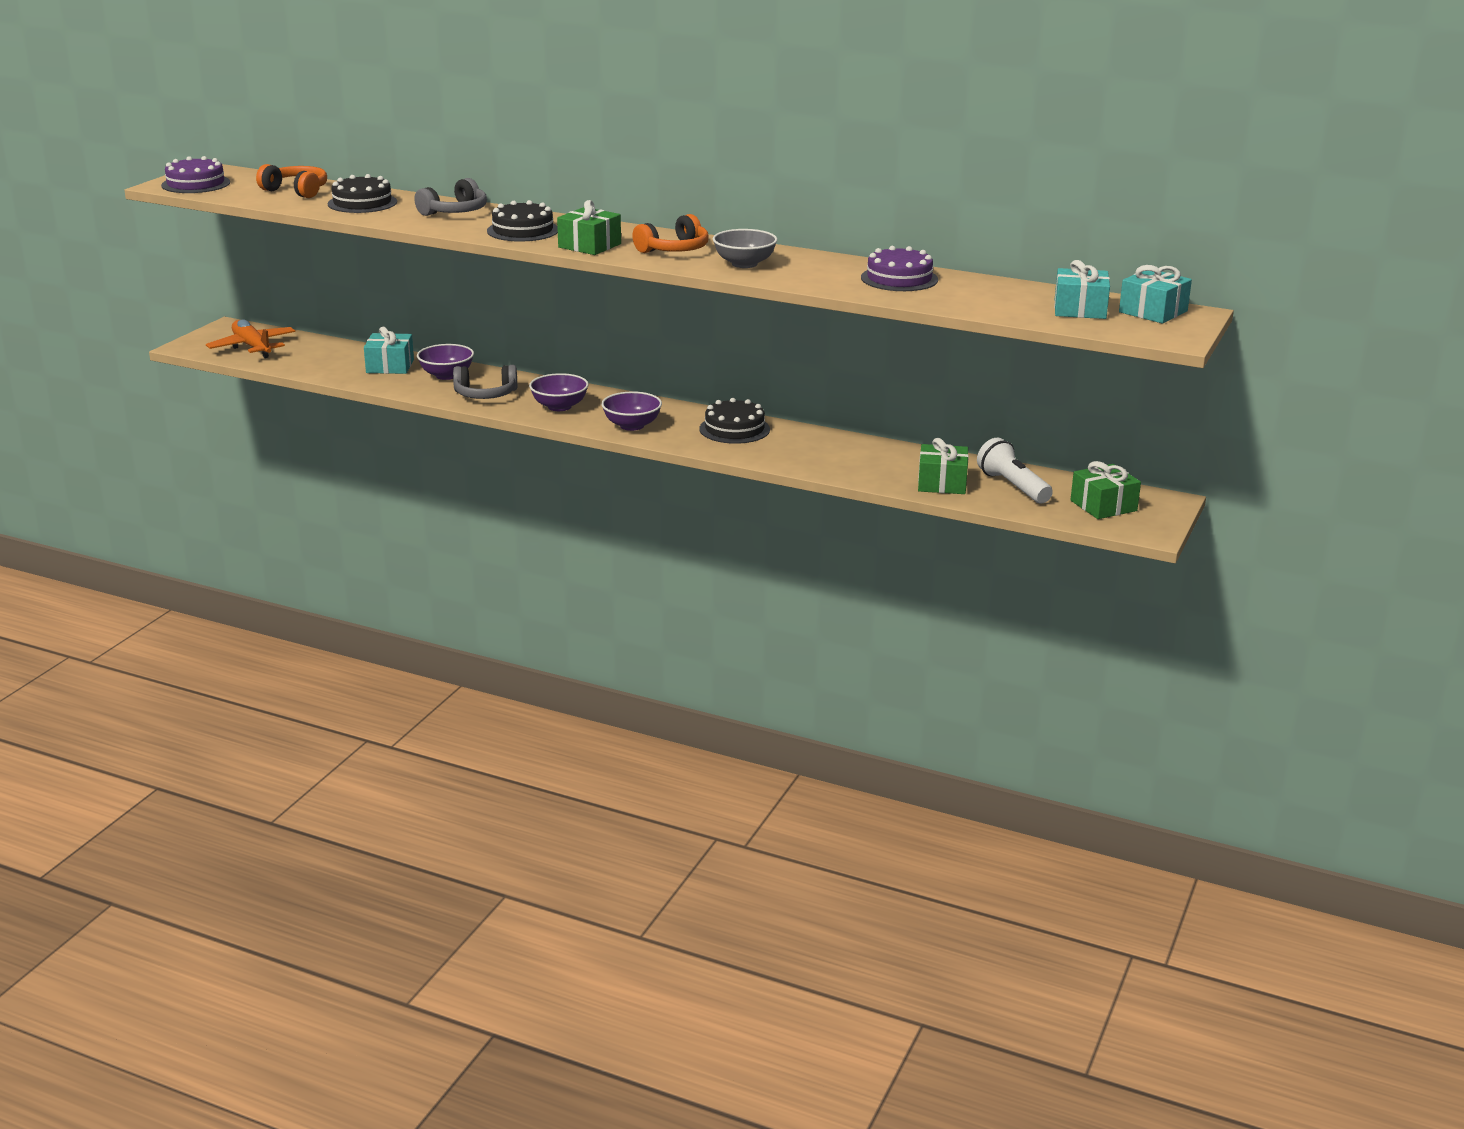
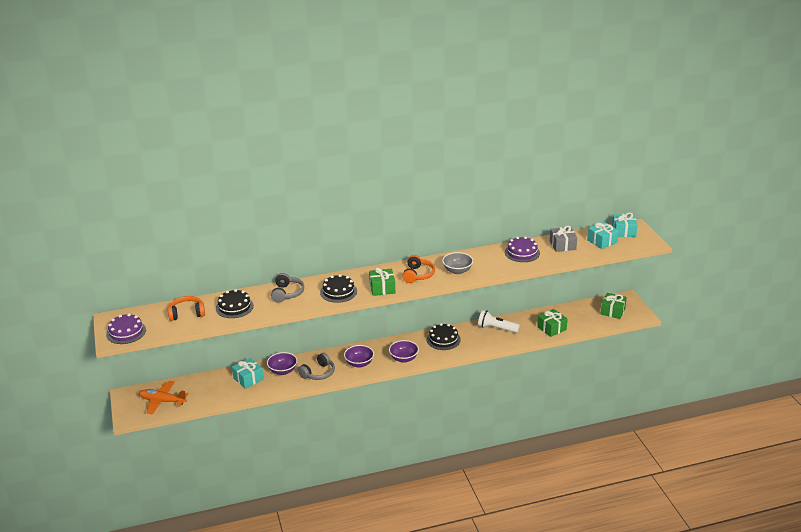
camera: 40 degrees left, 5 degrees up
(993, 292) = (562, 245): none -> grey gift
(1013, 487) = (574, 317): white flashlight -> white flashlight (496, 328)

